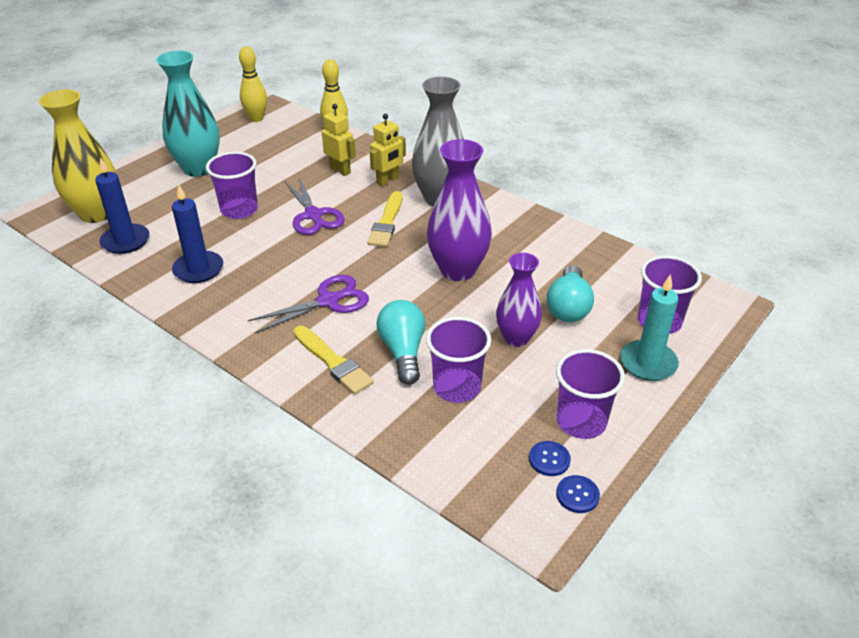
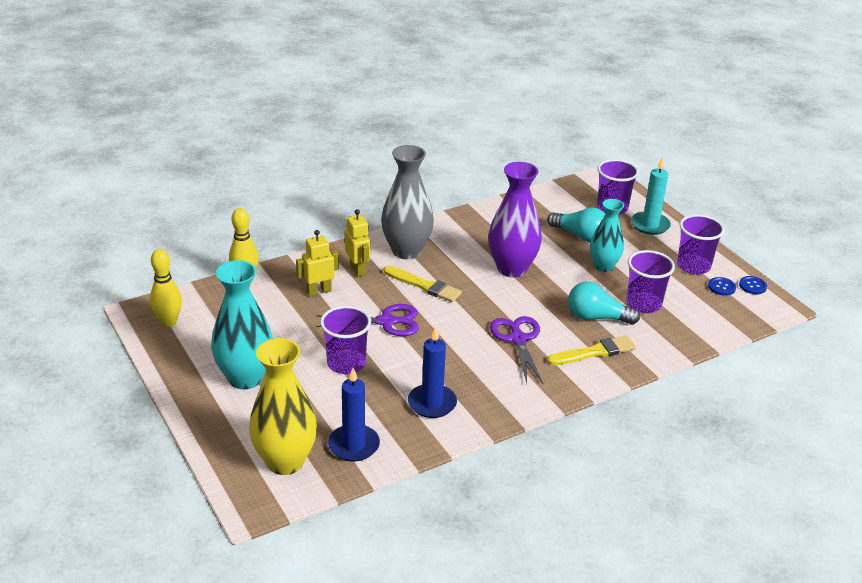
camera: 70 degrees left, 5 degrees down
(516, 338) = (603, 266): purple vase -> turquoise vase

